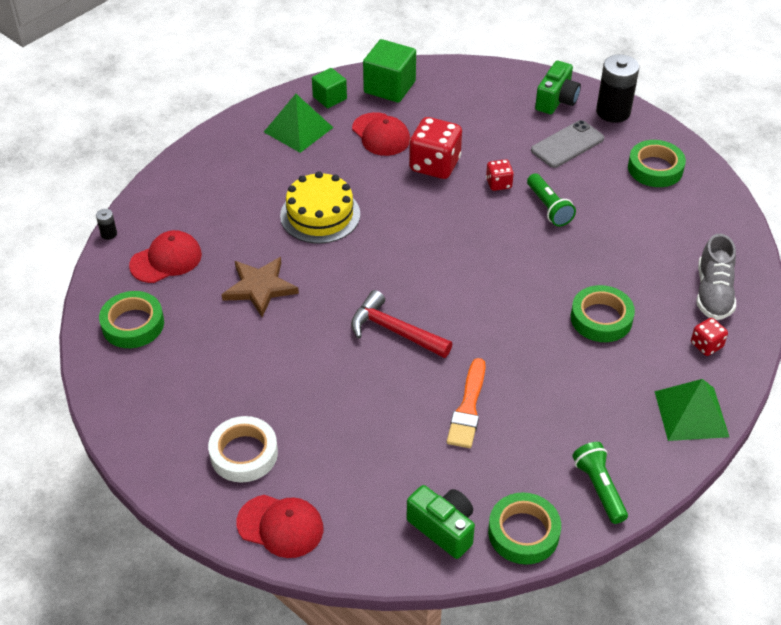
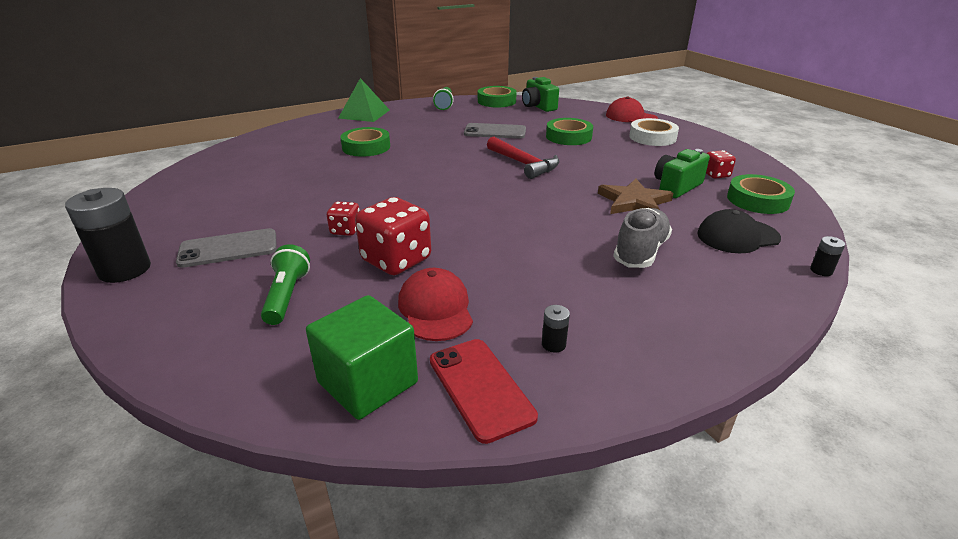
camera: 160 degrees left, 15 degrees down
(166, 260) = (737, 236): red cap -> black cap
(298, 129) = (553, 344): green pyramid -> black battery
(320, 215) = (557, 241): yellow cake -> none
(329, 98) = (480, 388): green cube -> red phone
(468, 408) = (495, 132): orange brush -> grey phone
(549, 208) = (322, 205): green flashlight -> green flashlight (287, 296)
(556, 100) = (163, 299): green camera -> green camera (676, 187)
(655, 168) = (181, 212): green tape -> green tape (568, 137)
(706, 345) = (316, 129): red dice -> red dice (716, 175)
(713, 293) = (273, 145): grey shoe -> grey shoe (640, 252)

